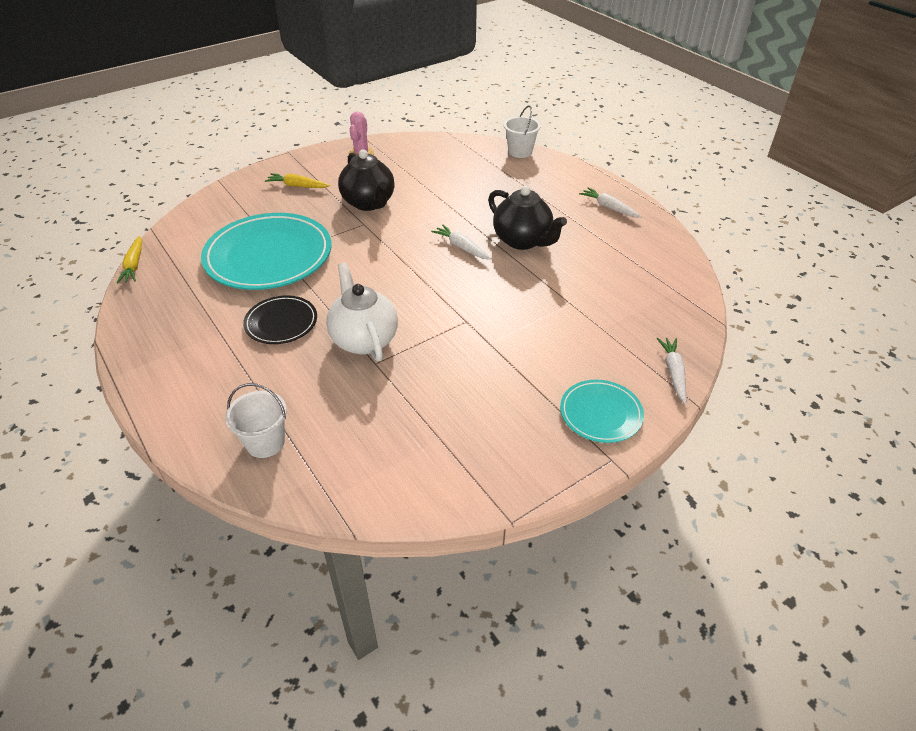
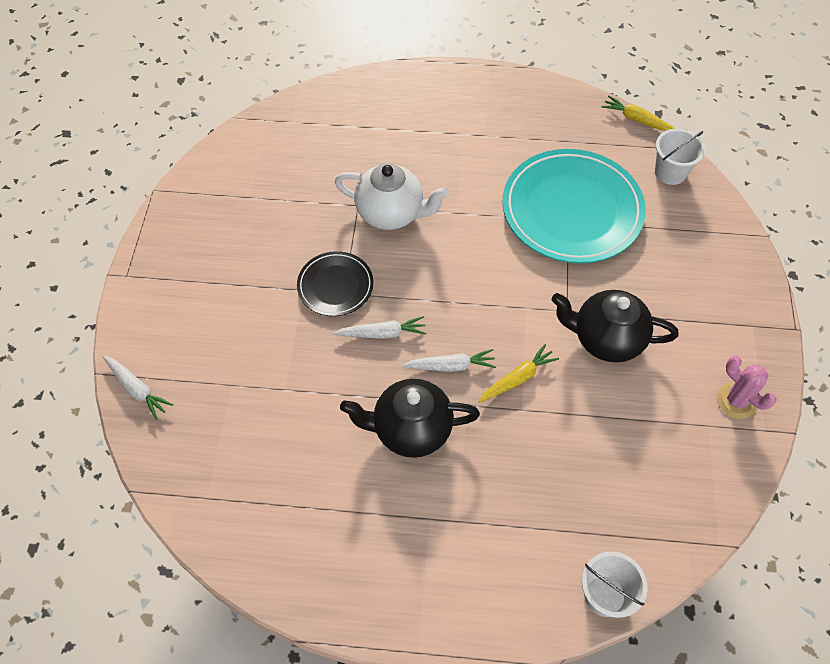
camera: 130 degrees right, 15 degrees up
(265, 442) = (345, 112): white bucket -> white bucket (670, 172)
(281, 323) = (463, 175): black plate -> black plate (335, 286)
(297, 186) = (697, 296): yellow carrot -> yellow carrot (517, 378)
(600, 413) = (163, 303): turquoise plate -> none
(609, 207) = (388, 580): white carrot -> white carrot (382, 333)

